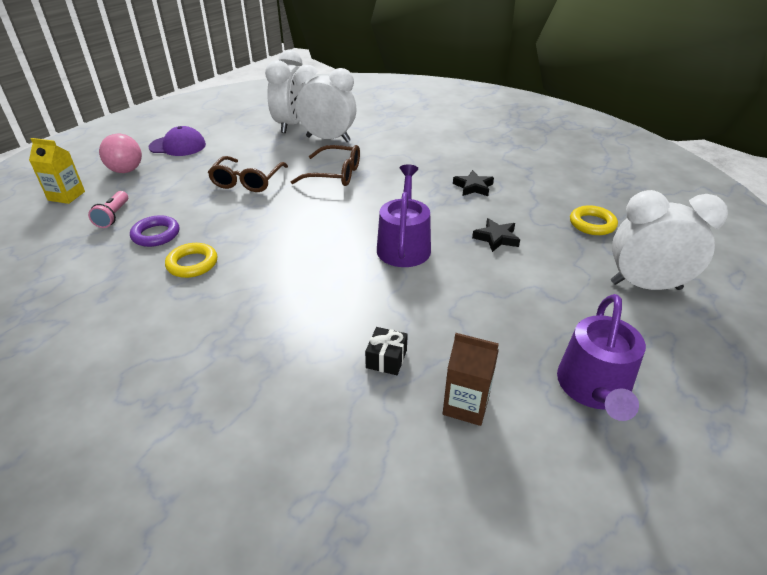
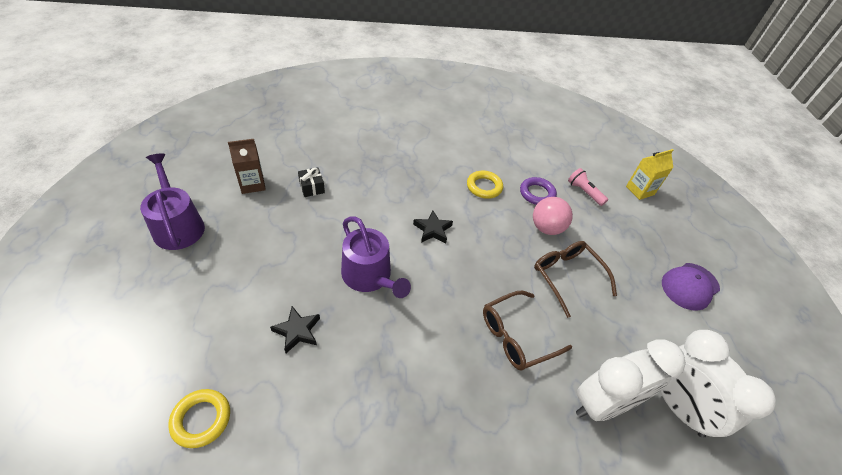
camera: 135 degrees right, 10 degrees up
(126, 170) = (659, 233): pink ball -> pink ball (546, 228)
(473, 187) = (366, 410): black star -> black star (433, 230)
(645, 285) = (137, 343): white clock -> none

